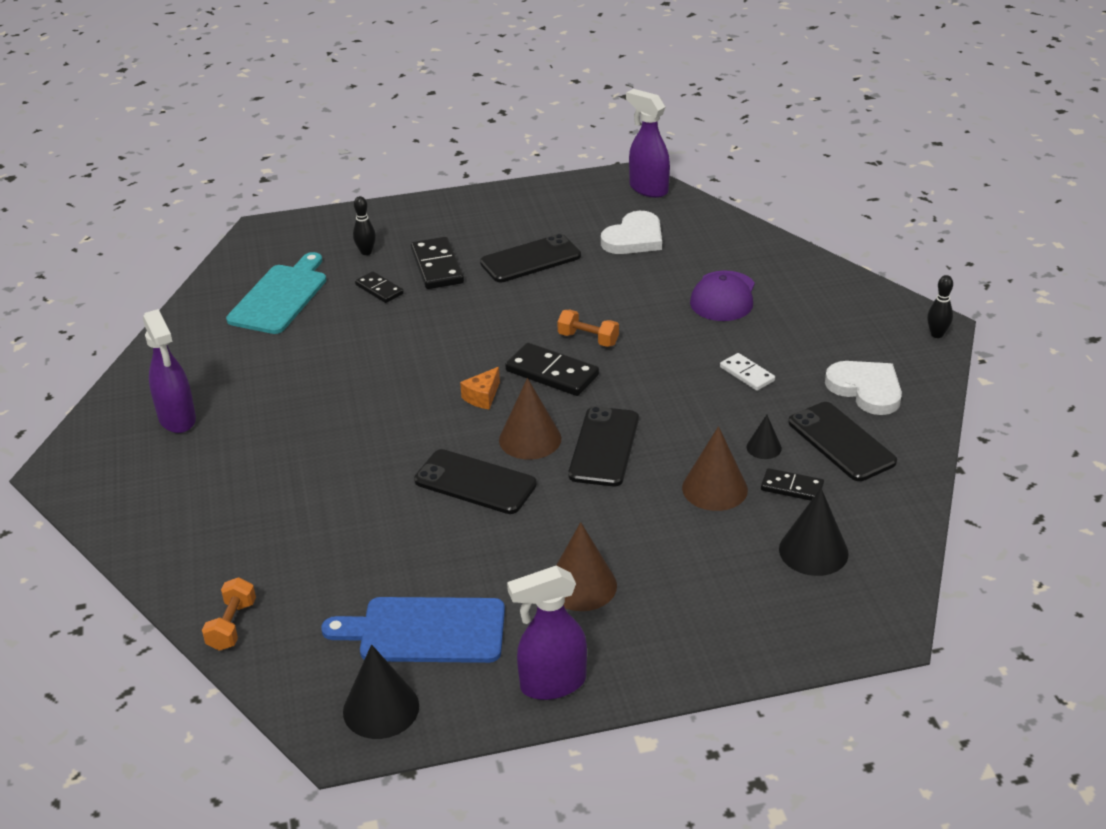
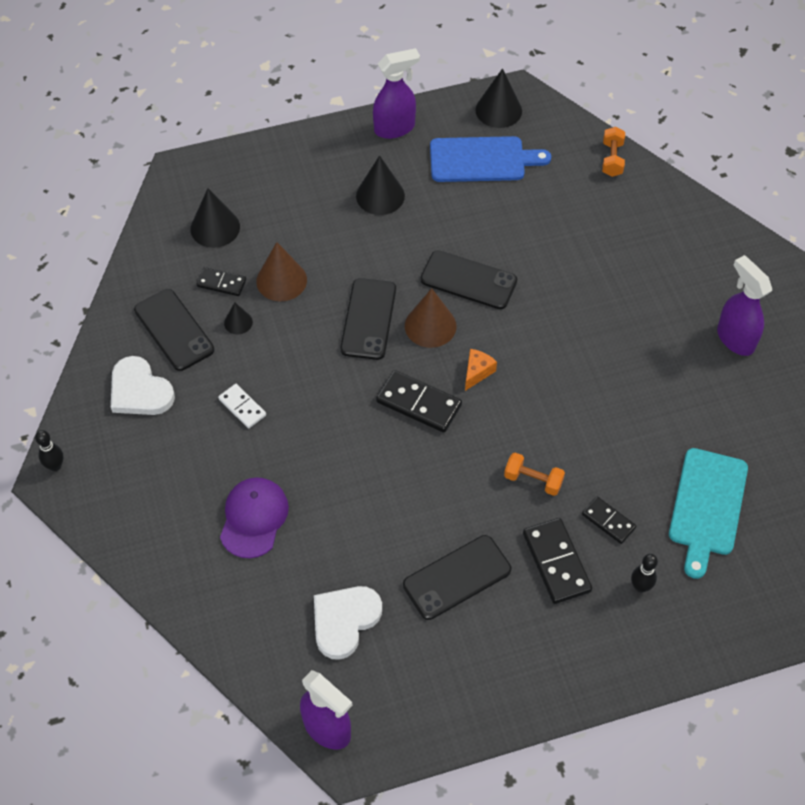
camera: 175 degrees right, 20 degrees up
(581, 585) = (380, 196): brown cone -> black cone
(588, 339) = (388, 450): orange dumbbell -> orange dumbbell (533, 480)

